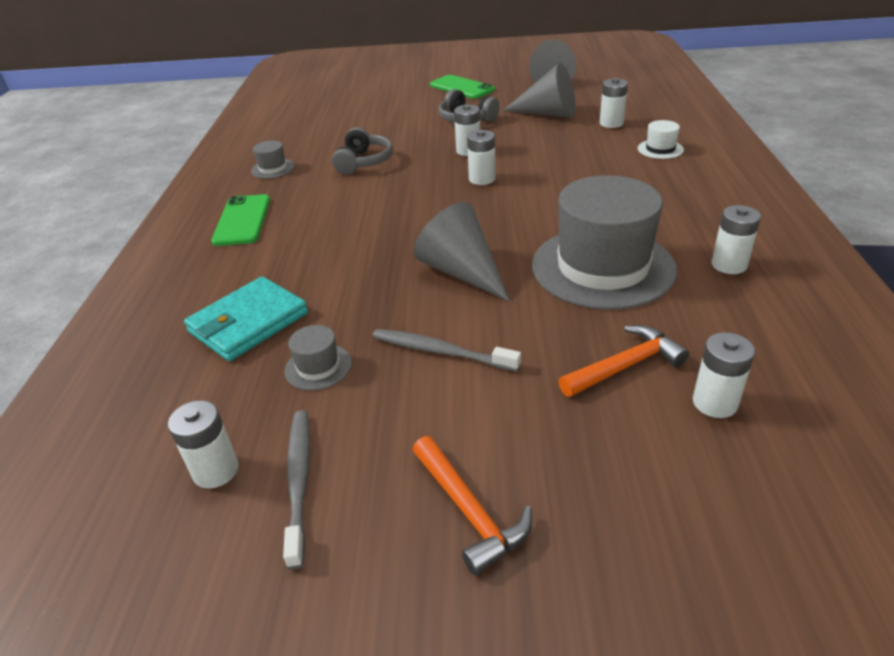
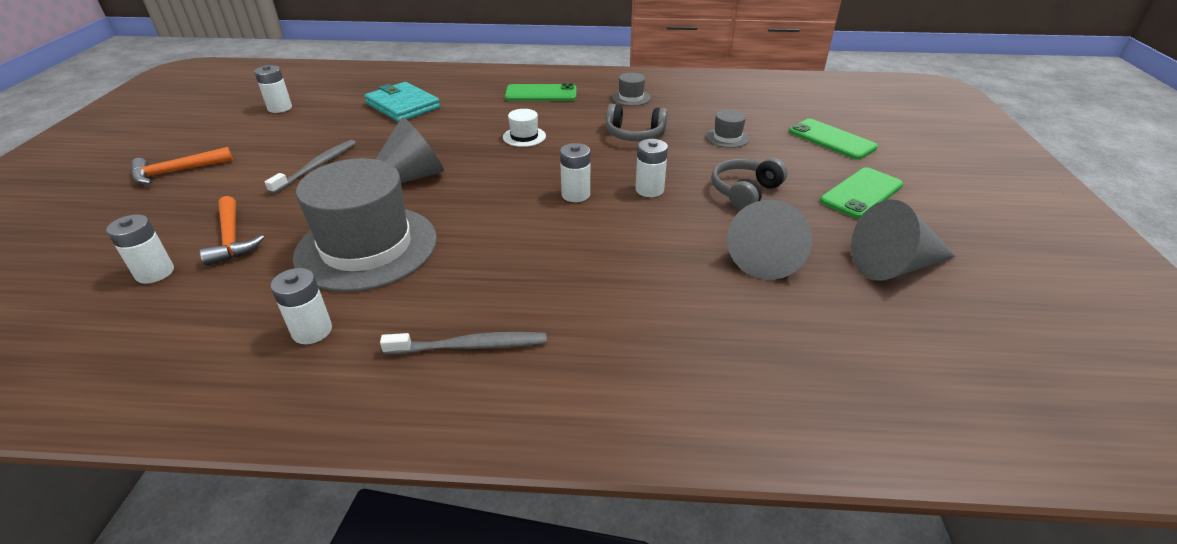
camera: 90 degrees right, 0 degrees up
(299, 481) = (250, 127): grey toothbrush -> grey toothbrush (470, 346)
(318, 367) = (338, 128): grey hat -> grey hat (727, 137)
(380, 92) = (831, 139): none -> green phone
(611, 123) = (726, 309): white battery -> none
(660, 149) = (623, 342): white hat -> white hat (524, 136)

